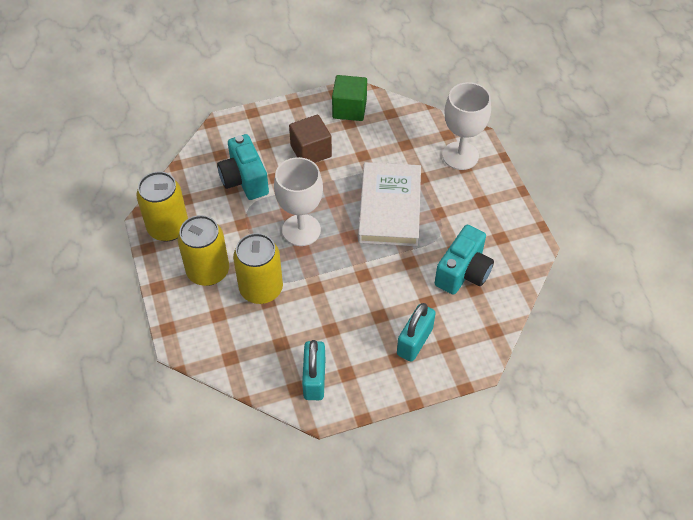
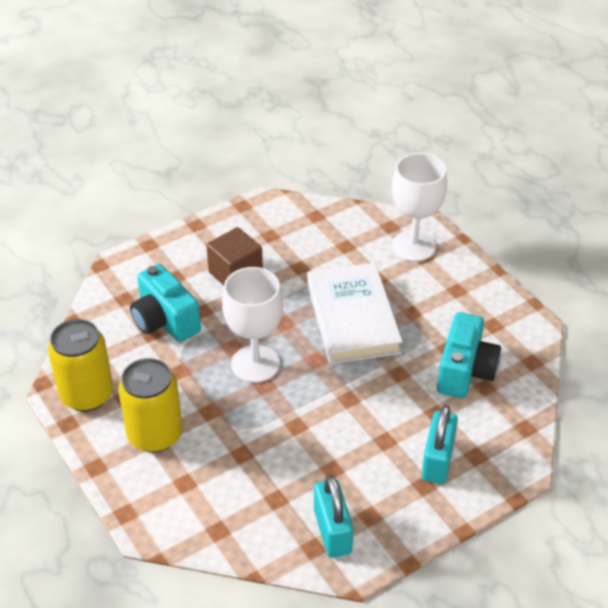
camera: 15 degrees left, 10 degrees down
(261, 289) = (229, 441): yellow can -> none
(349, 109) = (265, 220): green cube -> none

